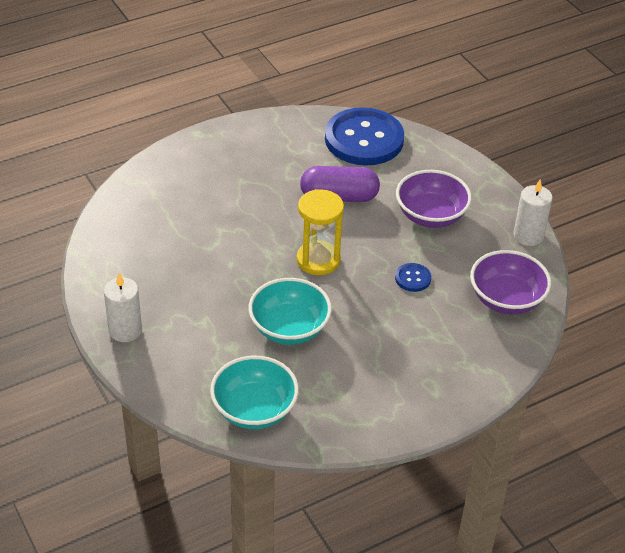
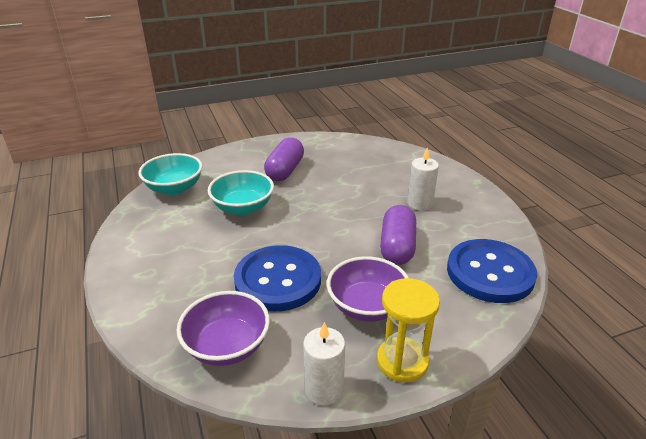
camera: 100 degrees right, 10 degrees down
(125, 330) = (267, 148): white candle -> white candle (420, 203)
(192, 301) = (285, 170): none -> purple capsule
(318, 260) = (315, 227): yellow hourglass -> yellow hourglass (402, 361)
(413, 278) = (278, 280): blue button -> blue button, size x2.45

